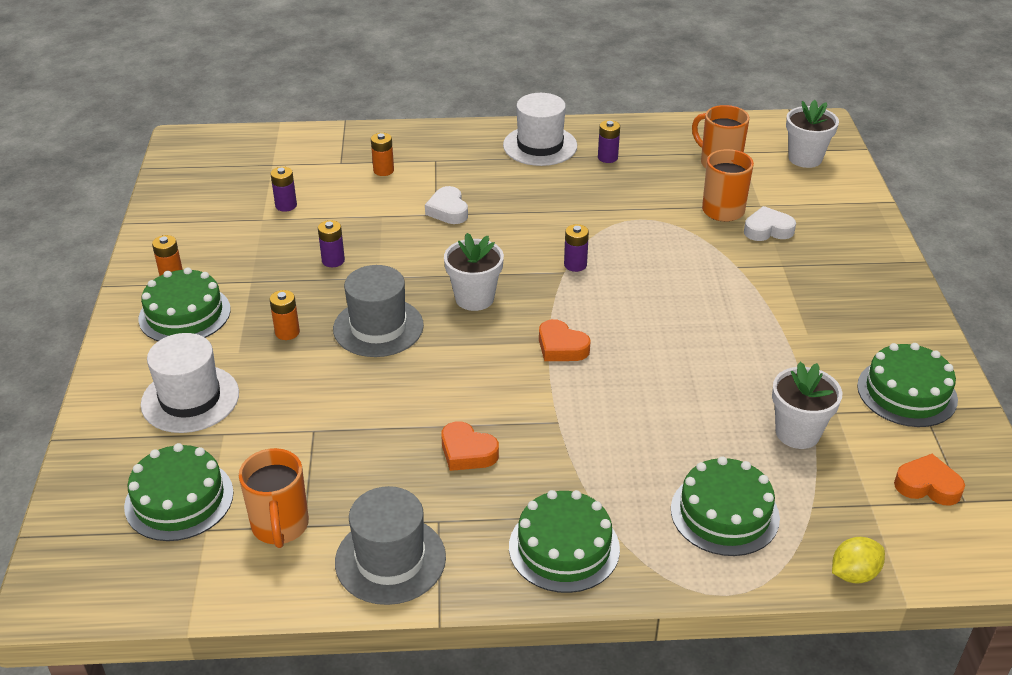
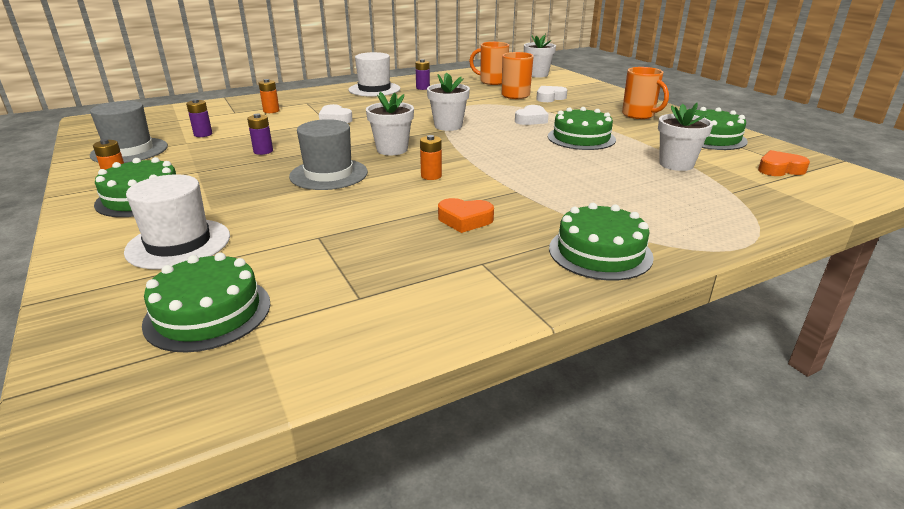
camera: 25 degrees left, 10 degrees down
(280, 526) = (335, 304): orange mug -> orange mug (639, 115)
(287, 332) = (250, 190): orange battery -> orange battery (431, 176)
(390, 560) = (464, 298): grey hat -> grey hat (129, 151)
(561, 347) = (478, 159): orange heart -> none
(575, 265) = (448, 126): purple battery -> white flower pot
(695, 279) = (531, 120): none -> white heart
(724, 513) = (685, 207): green cake -> green cake (581, 138)
(854, 574) = (803, 215): yellow lemon -> none

